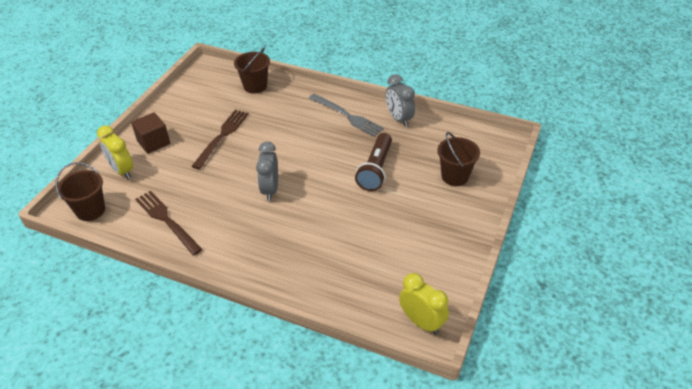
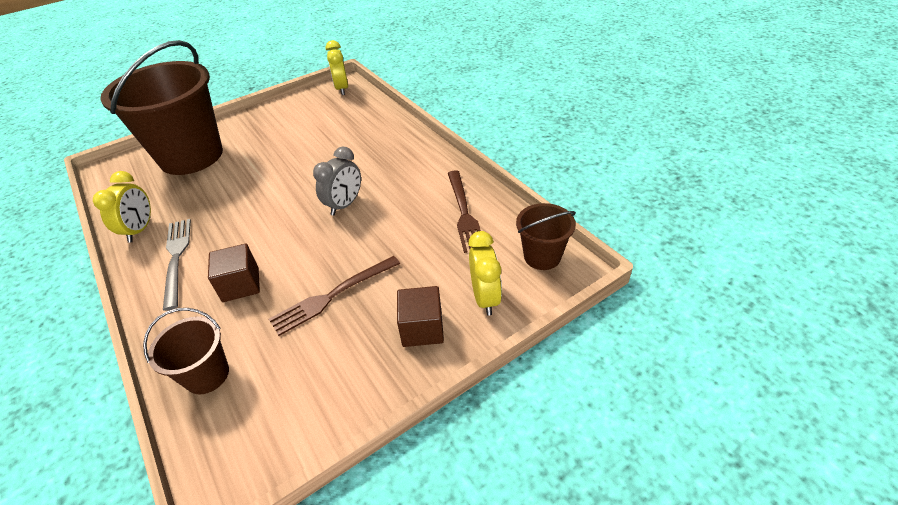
camera: 145 degrees left, 0 degrees up
(286, 120) = (241, 285): none -> brown cube
(375, 169) = (237, 186): brown flashlight -> none
(399, 119) = (140, 230): grey clock -> yellow clock
(455, 176) = (191, 156): brown bucket -> brown bucket, size x2.20

